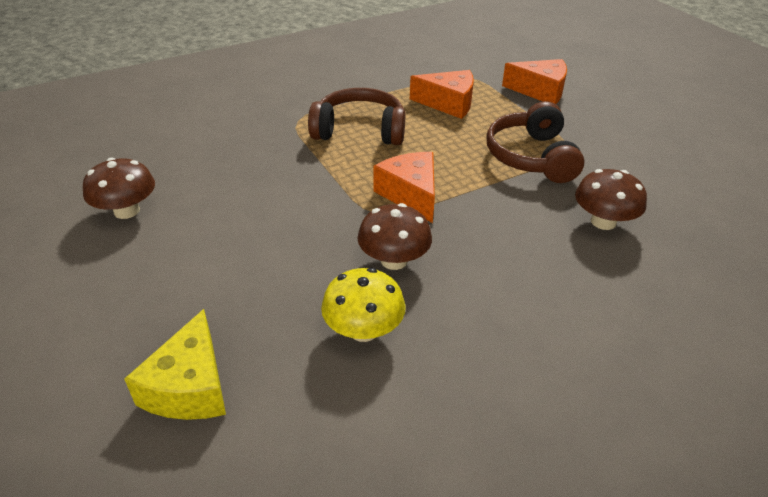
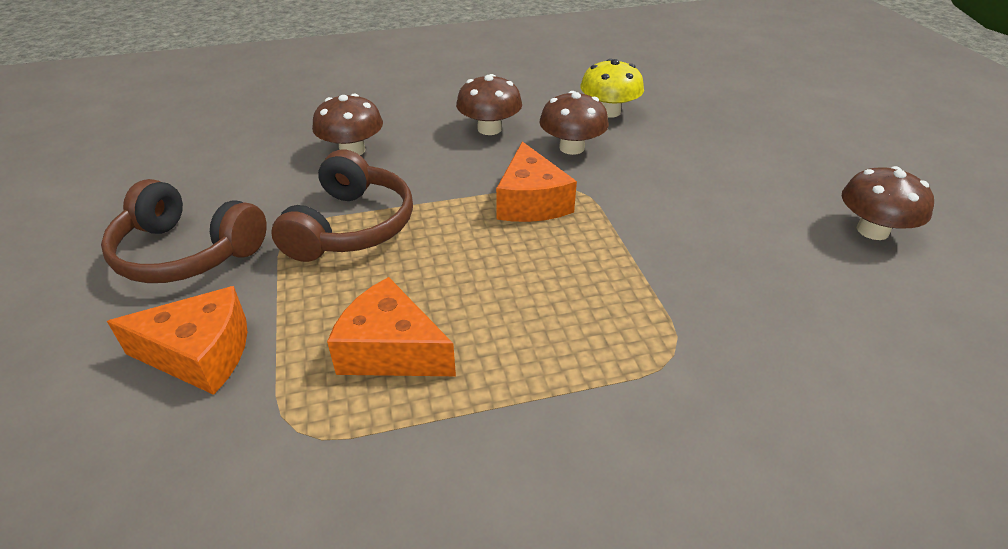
camera: 165 degrees left, 0 degrees up
(189, 386) = (732, 102): yellow cheese -> none
(359, 130) = (569, 311): brown headphones -> brown headphones (187, 253)
(493, 273) = (489, 129): none -> brown mushroom
(540, 91) = (200, 354): orange cheese -> orange cheese turned 150 degrees clockwise

